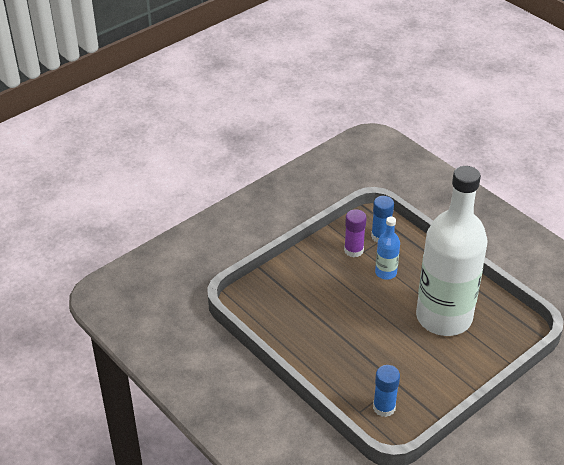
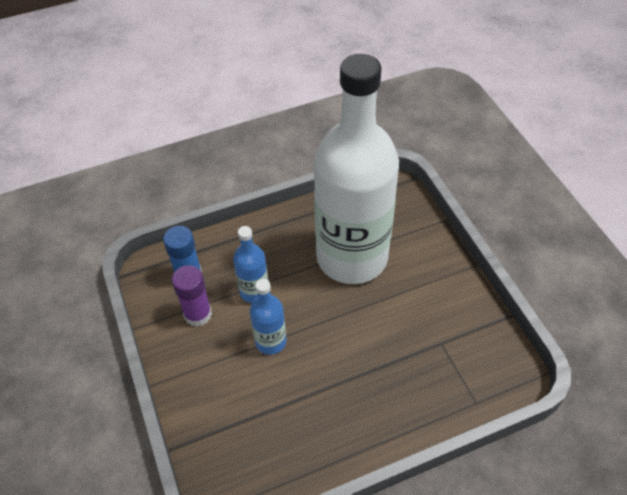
camera: 70 degrees left, 10 degrees up
(352, 291) = (270, 341): none -> blue bottle
(384, 407) = (475, 371): blue glue stick -> none

